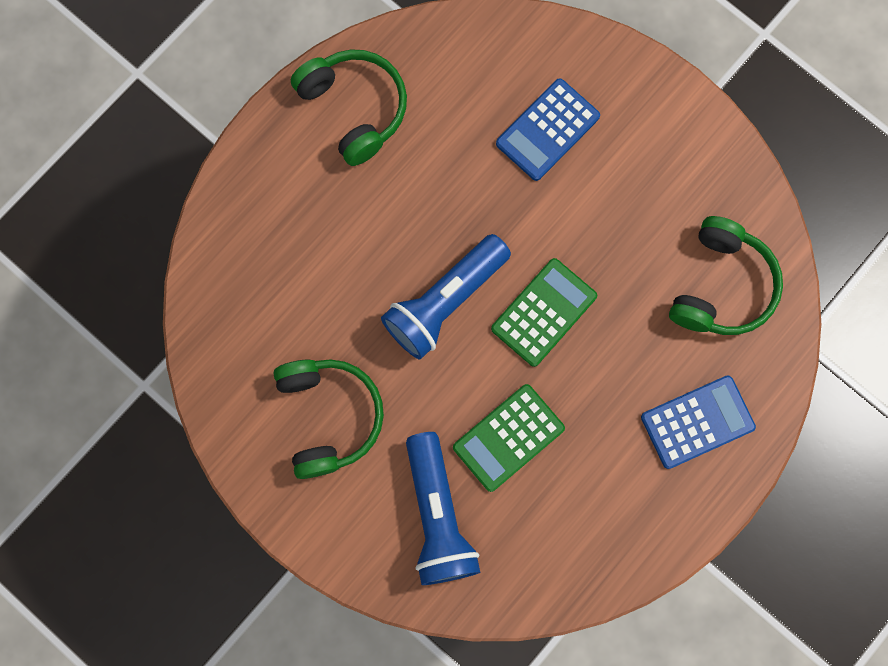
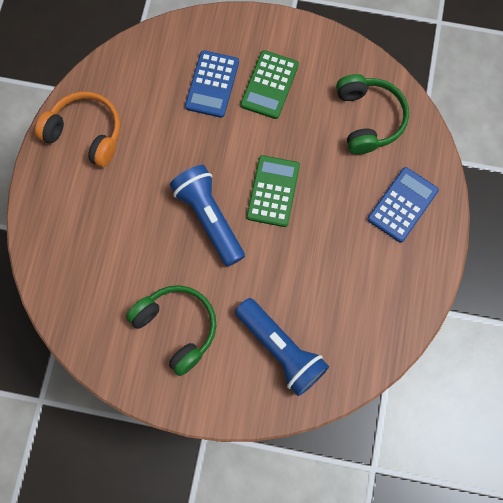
camera: 30 degrees left, 5 degrees down
(354, 109) = (85, 134): green headphones -> orange headphones
(444, 302) = (209, 218): blue flashlight -> blue flashlight turned 135 degrees clockwise
(508, 437) = (296, 277): green calculator -> green calculator (269, 85)

